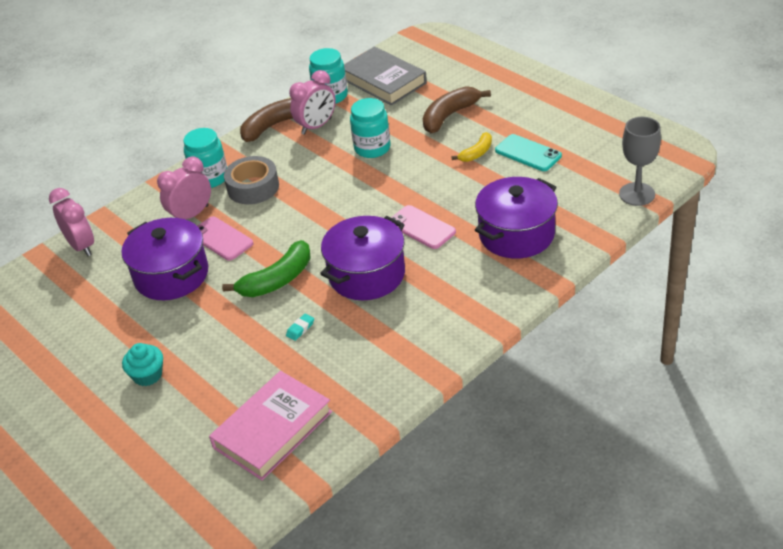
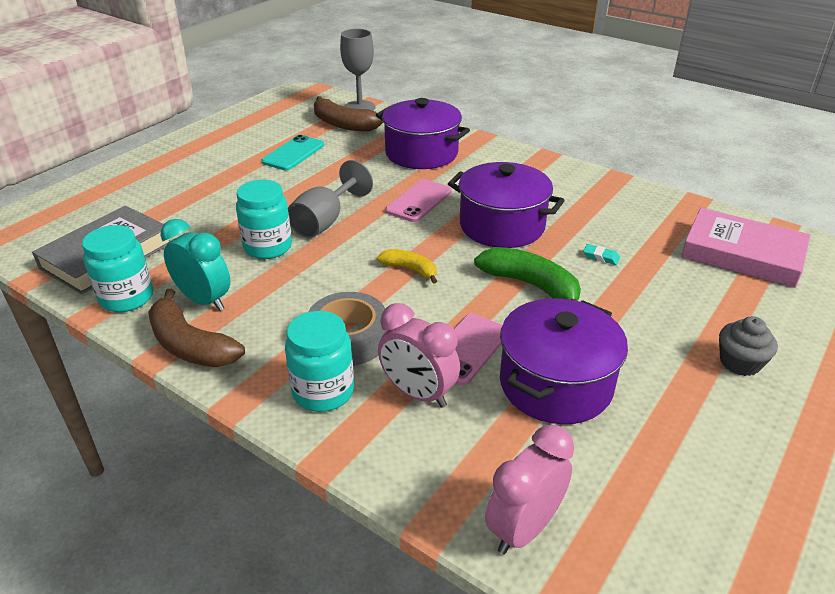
camera: 105 degrees left, 5 degrees down
(147, 375) = (739, 362): turquoise cupcake -> grey cupcake
(316, 126) = (204, 300): pink clock -> turquoise clock
(401, 175) = (325, 221): none -> grey goblet
(449, 116) = (211, 200): brown banana -> brown banana (343, 124)
(477, 153) = (289, 179): yellow banana -> yellow banana (410, 269)

